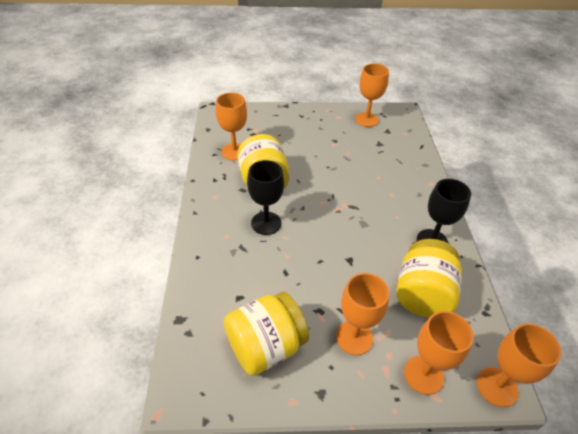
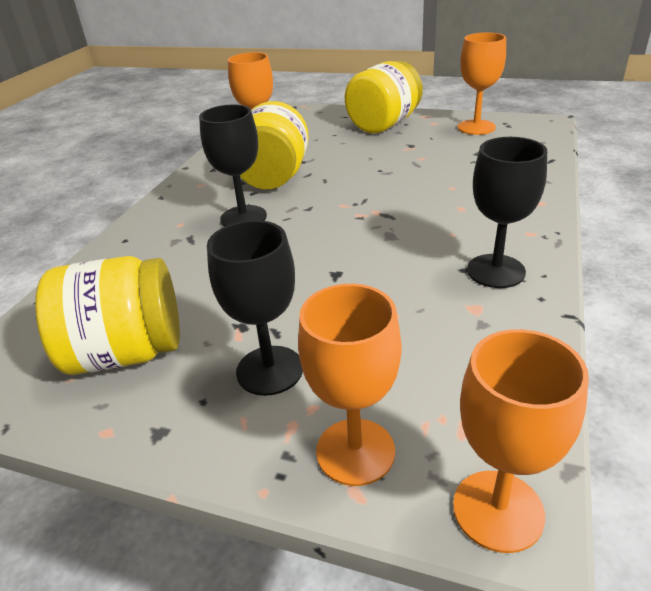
camera: 25 degrees right, 10 degrees down
(354, 337) = (269, 370): orange goblet -> black goblet
(422, 294) = (431, 336): yellow jar -> yellow jar (384, 125)

